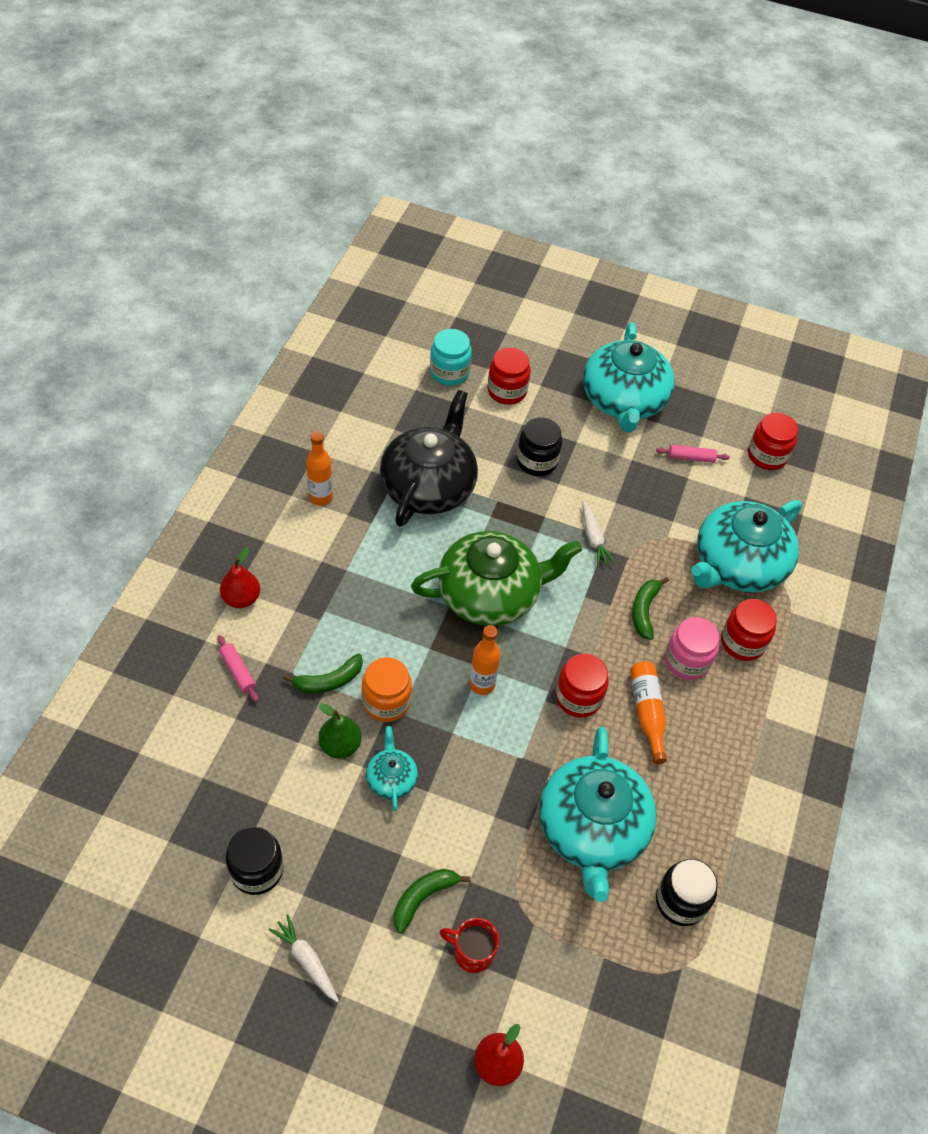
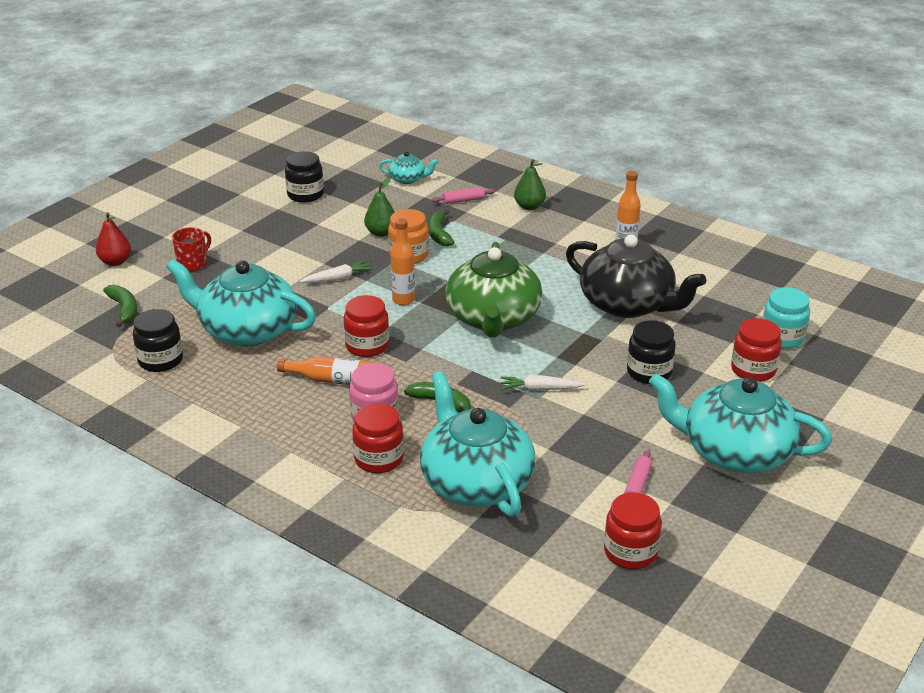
camera: 110 degrees right, 20 degrees down
(241, 598) = (529, 207): red pear -> green pear
(306, 961) = (233, 205): white carrot -> white carrot (337, 278)
(391, 779) = (342, 249): turquoise teapot -> turquoise teapot (408, 179)
(423, 898) = (244, 250): green banana -> green banana (124, 309)

